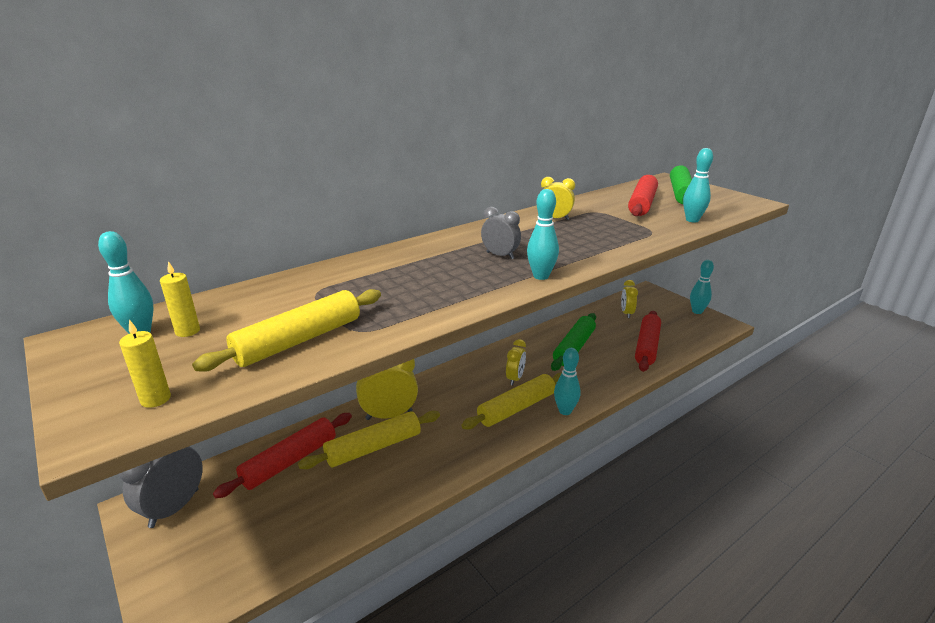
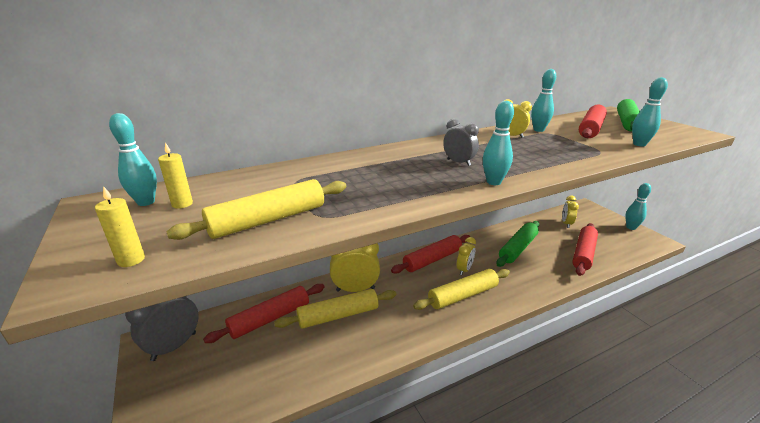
camera: 10 degrees right, 0 degrees up
(476, 370) = (432, 259): none -> red rolling pin
(565, 411) = (505, 303): turquoise bowling pin -> turquoise bowling pin (538, 130)

